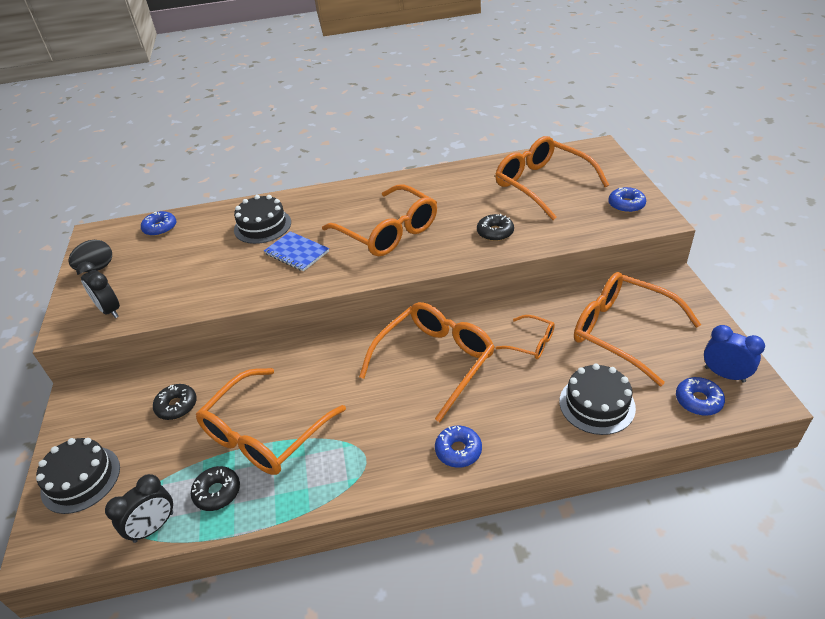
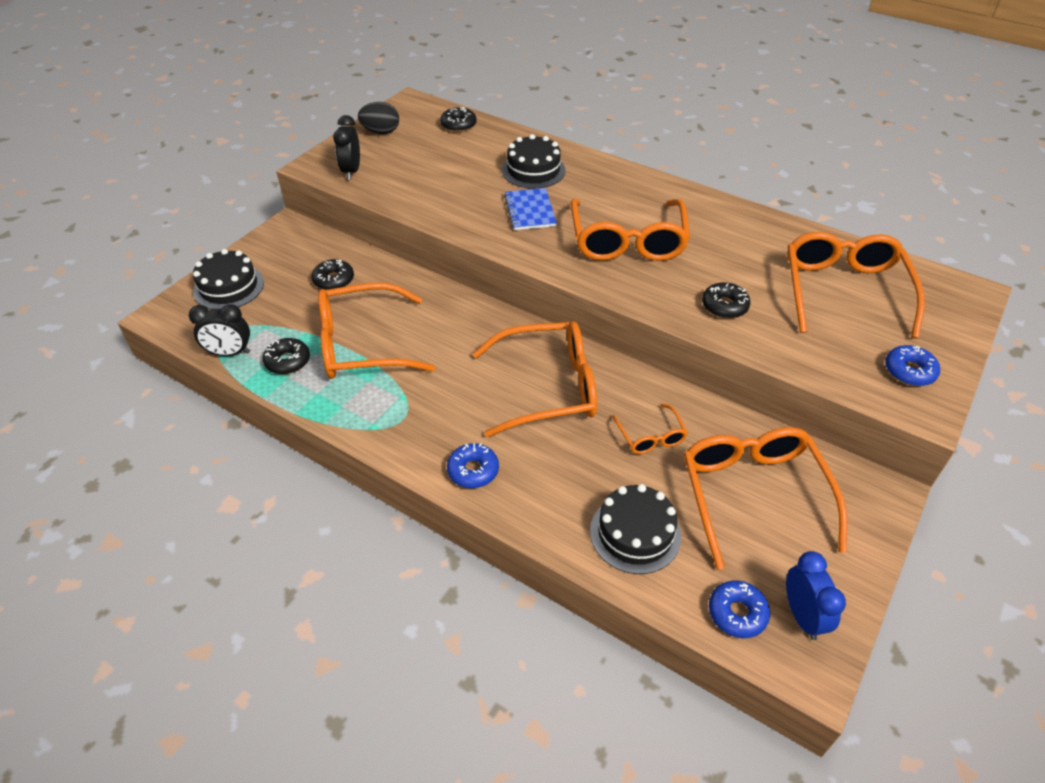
camera: 40 degrees right, 5 degrees up
(160, 228) = (458, 125): blue donut -> black donut

